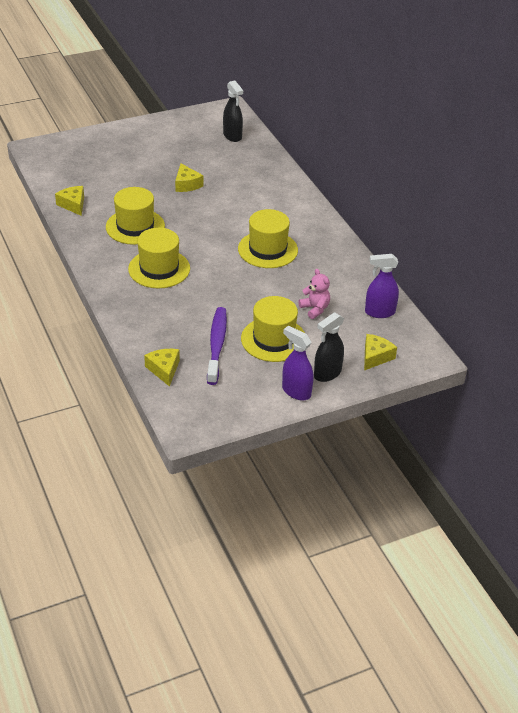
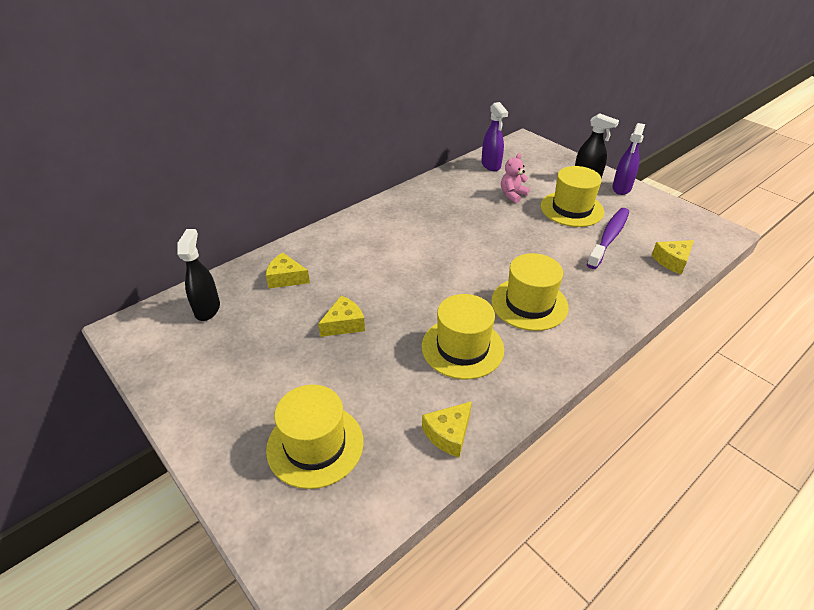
camera: 105 degrees left, 0 degrees up
(217, 345) = (609, 238): purple toothbrush -> purple toothbrush turned 135 degrees clockwise
(232, 136) = (207, 309): black spray bottle -> black spray bottle turned 45 degrees counterclockwise
(267, 249) = (443, 235): yellow hat -> yellow hat (315, 445)
(375, 357) = (546, 161): yellow cheese -> yellow cheese (286, 278)

